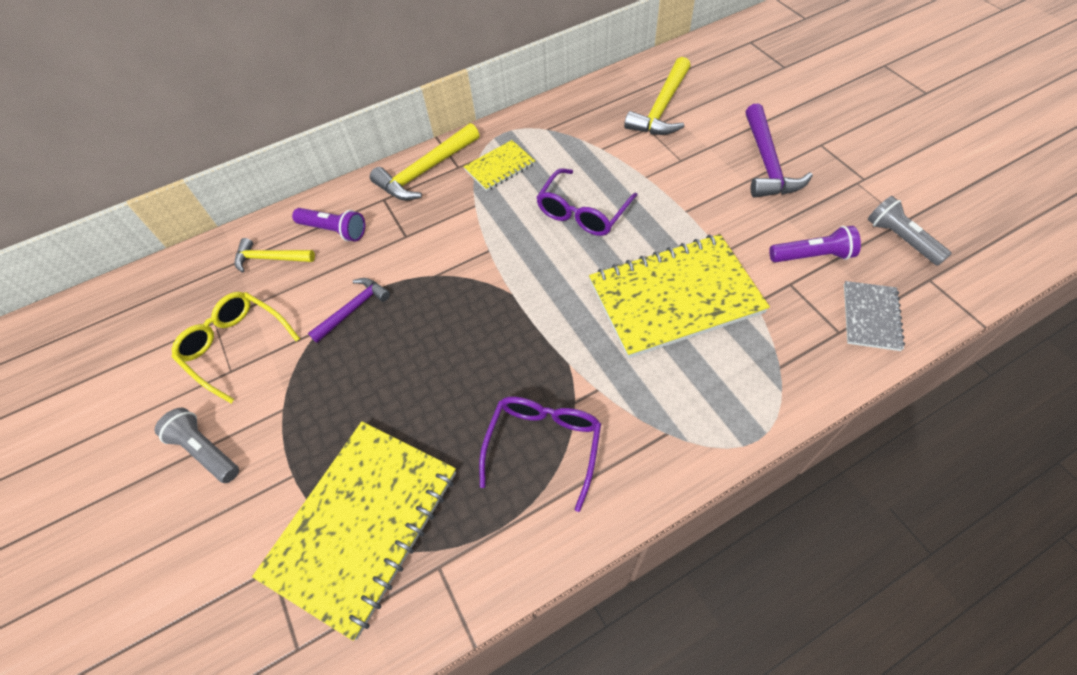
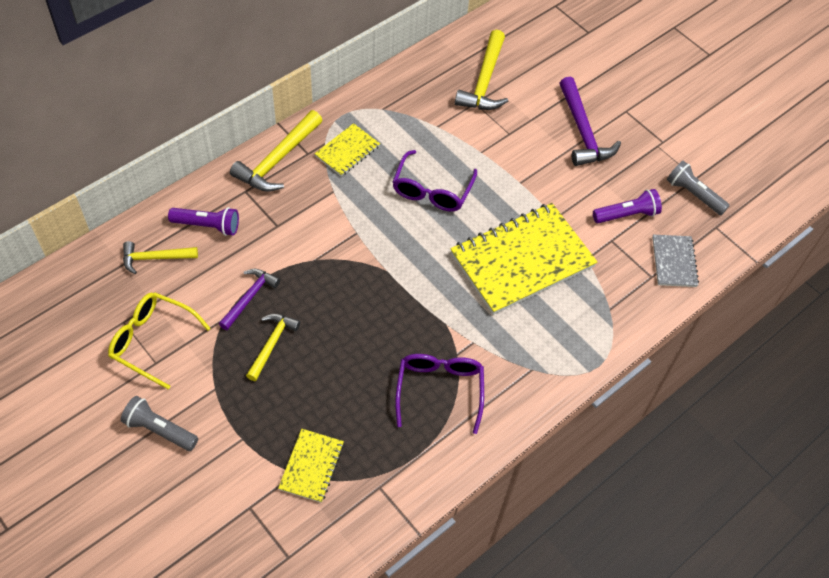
camera: 20 degrees left, 0 degrees up
(361, 364) = (272, 344): none -> yellow hammer
(362, 524) = (311, 466): yellow notebook -> yellow notebook, size x0.48

